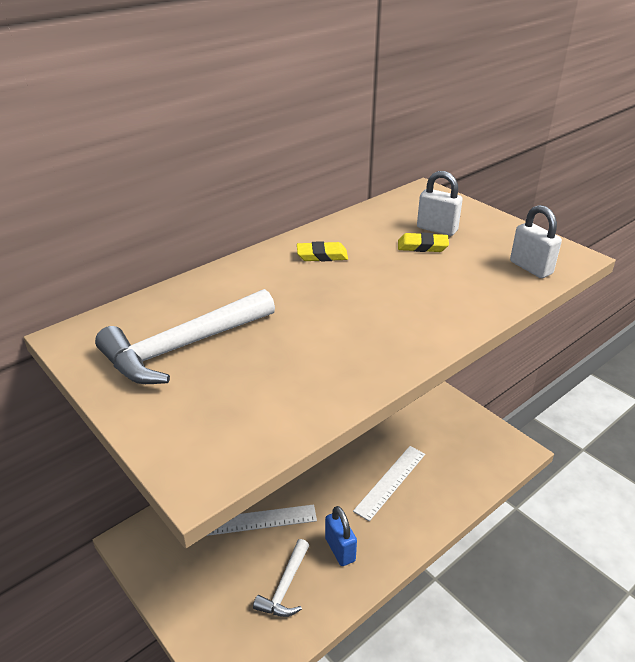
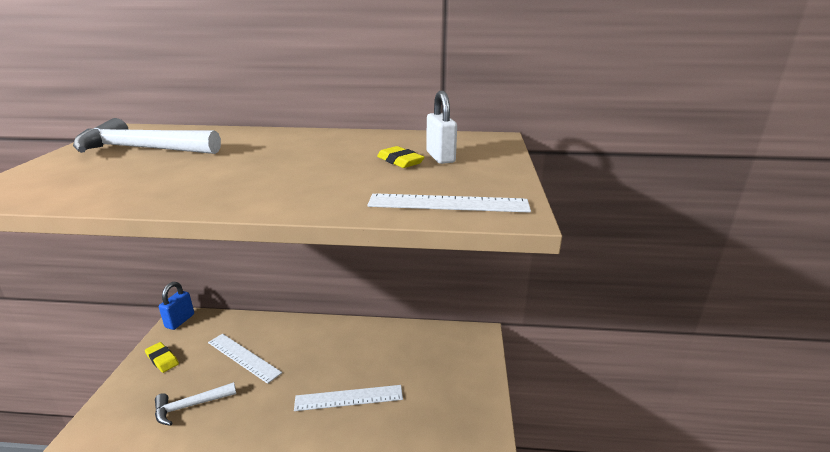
camera: 45 degrees right, 10 degrees down
(322, 255) = (323, 143): yellow eraser -> yellow eraser (162, 359)
(340, 549) = (250, 412): blue padlock -> blue padlock (180, 321)
(530, 268) = (448, 203): white padlock -> white ruler

